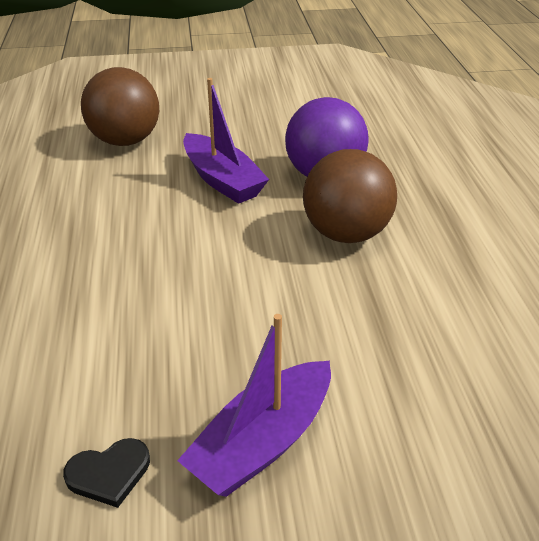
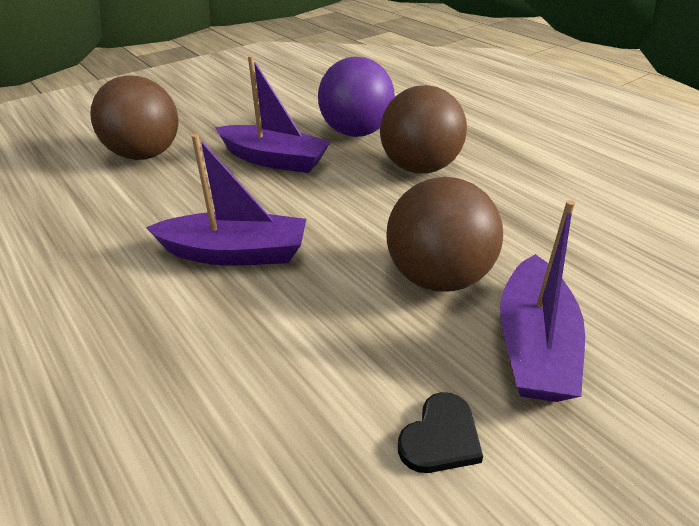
camera: 30 degrees left, 0 degrees up
(110, 257) = (235, 253): none -> purple boat
(247, 346) = (438, 277): none -> brown ball

